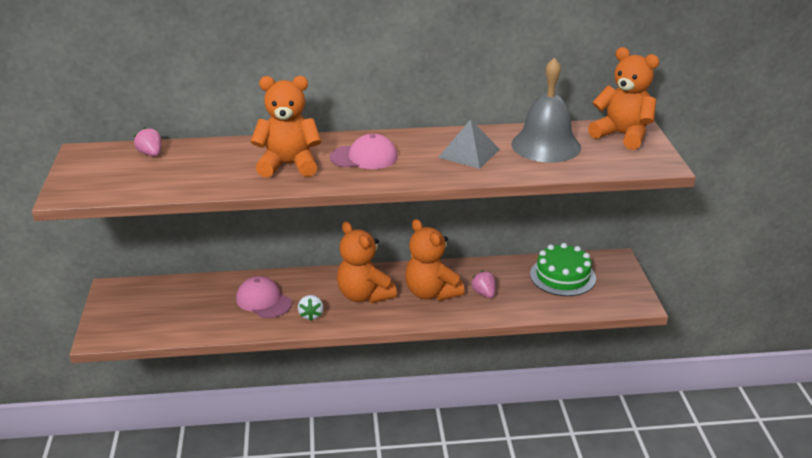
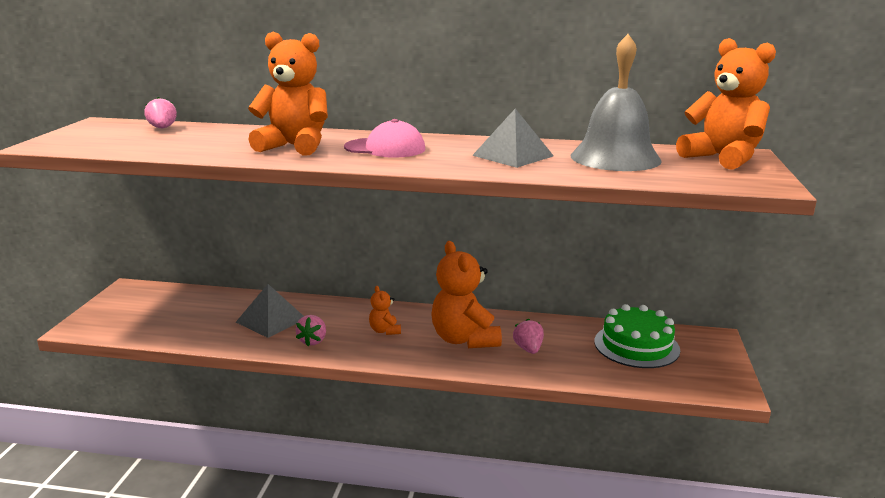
camera: 15 degrees right, 10 degrees down
(263, 301) = (271, 320): pink cap -> grey pyramid
(311, 315) = (313, 341): white strawberry -> pink strawberry
(364, 295) = (385, 331): orange teddy bear -> orange teddy bear, size x0.48

